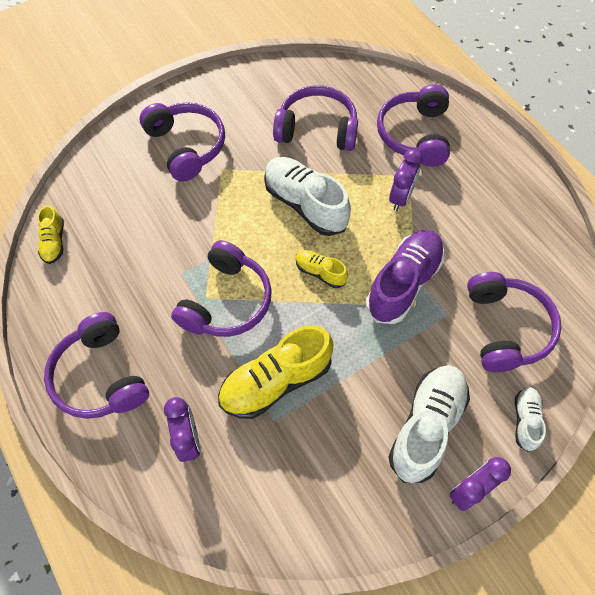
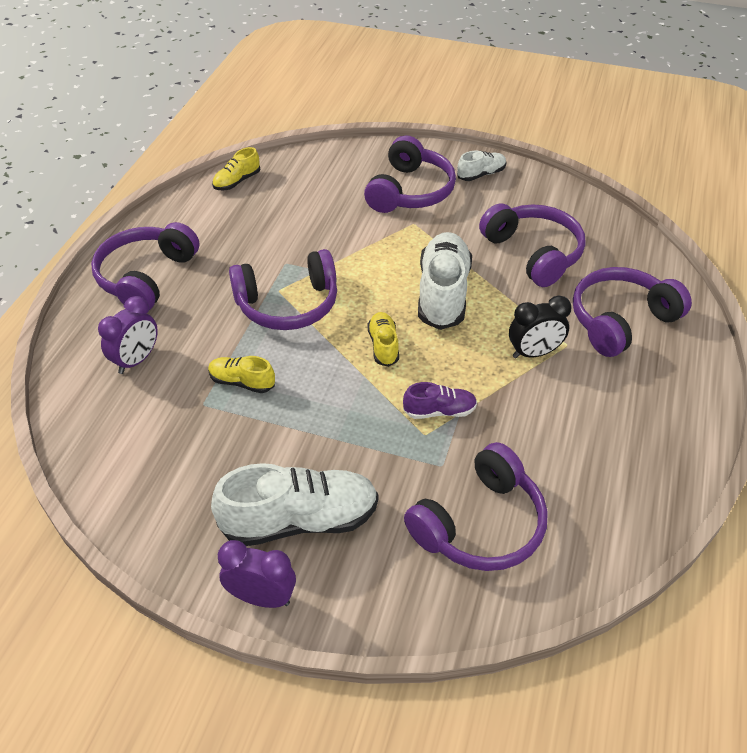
camera: 50 degrees right, 15 degrees down
(276, 381) = (242, 382): yellow shoe -> yellow shoe, size x0.51
(401, 198) = (534, 353): purple clock -> black clock
(403, 283) = (439, 411): purple shoe -> purple shoe, size x0.51
(525, 420) = (387, 604): white shoe -> white shoe (481, 174)

